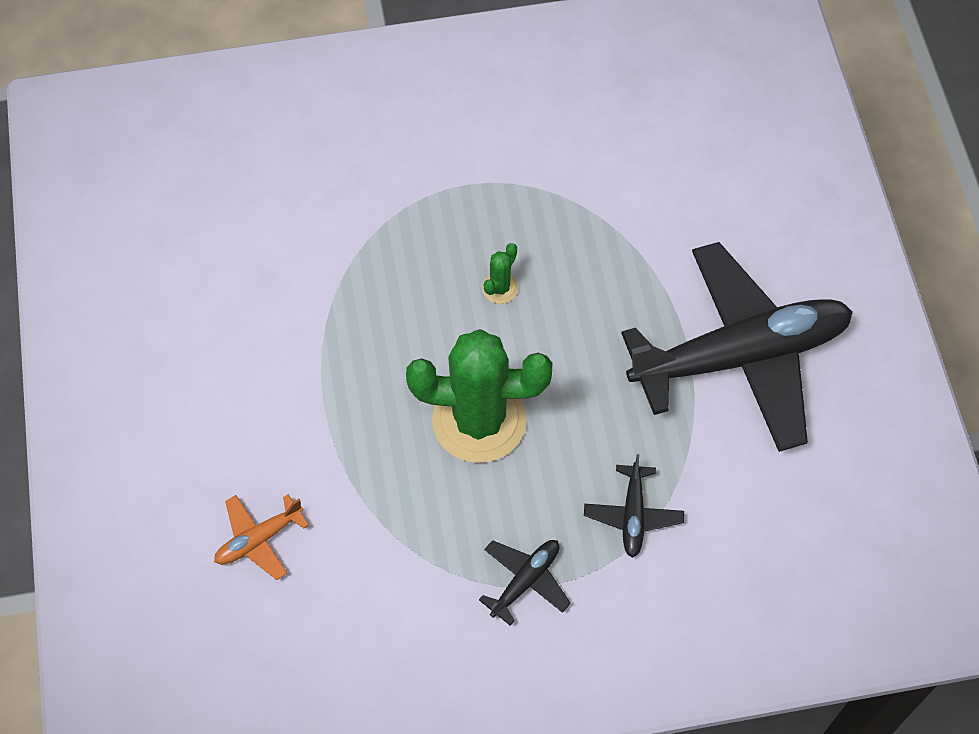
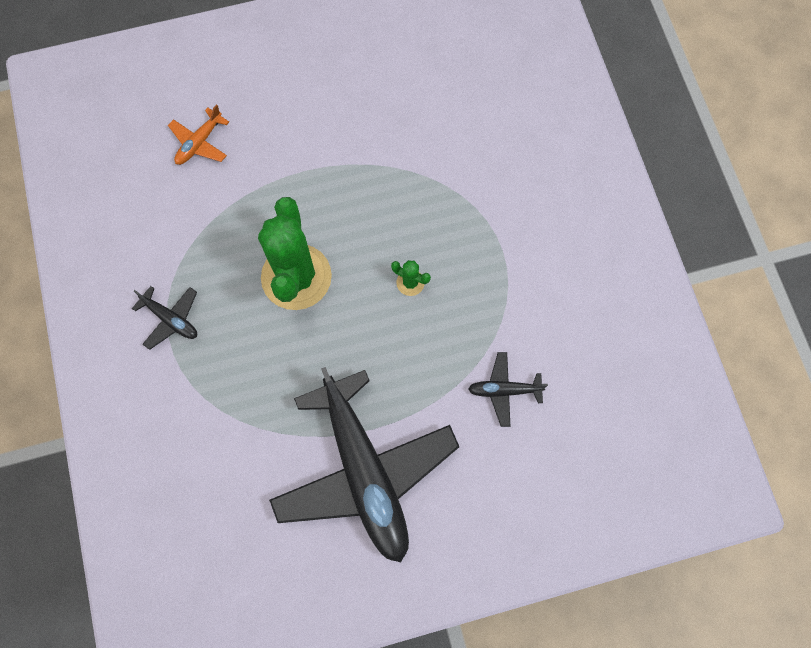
camera: 85 degrees right, 10 degrees up
(259, 539) = (199, 143): orange plane -> orange plane turned 105 degrees counterclockwise
(633, 515) = (223, 393): black plane -> black plane (504, 390)

